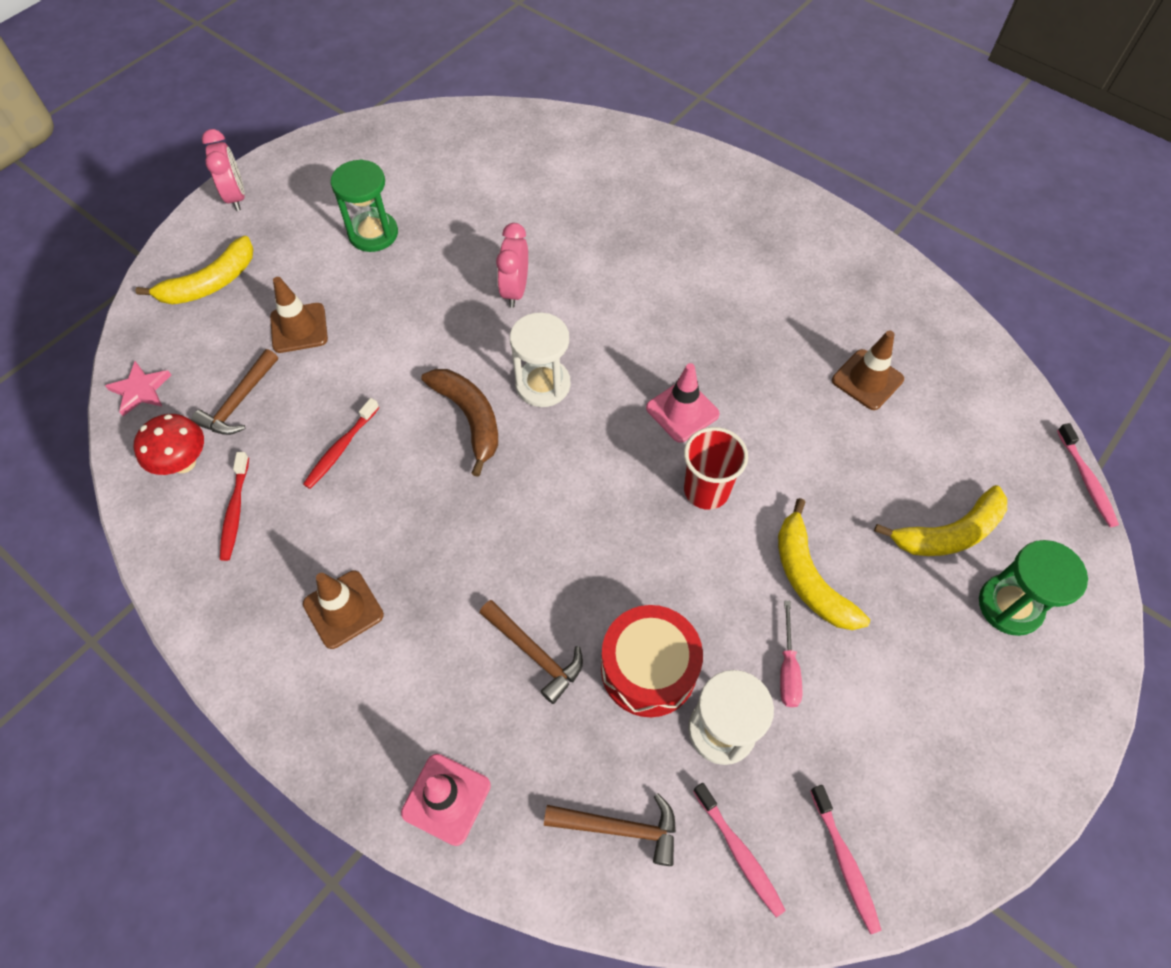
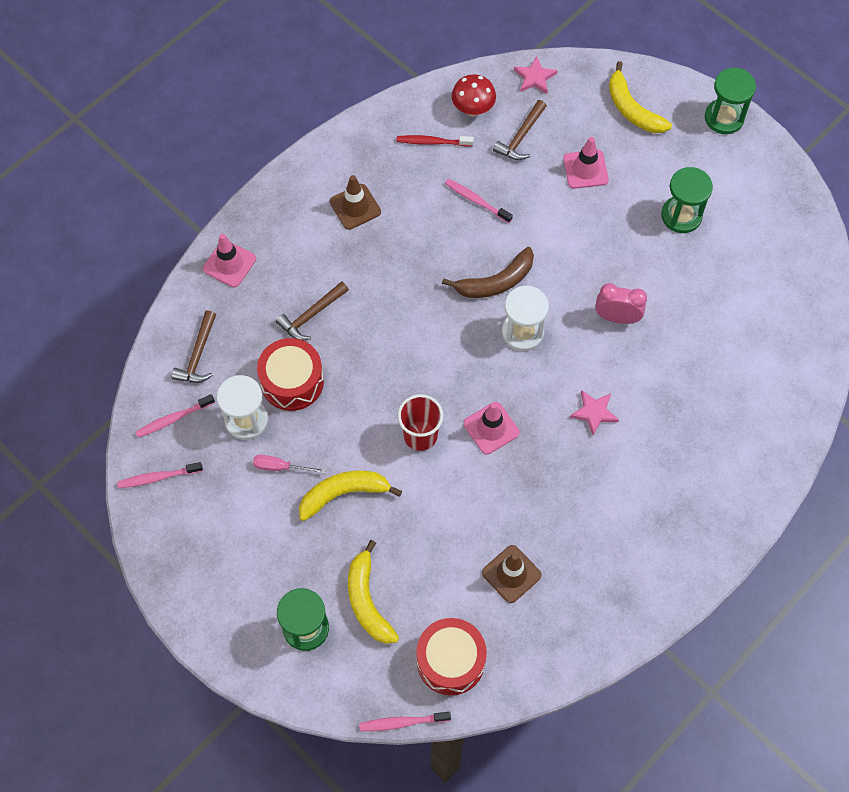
camera: 95 degrees right, 5 degrees up
(236, 196) = (724, 118): pink clock -> green hourglass
(239, 402) = (521, 137): brown hammer -> brown hammer turned 90 degrees counterclockwise
(299, 328) = (585, 169): brown traffic cone -> pink traffic cone
(341, 448) = (476, 201): red toothbrush -> pink toothbrush
(644, 308) = (594, 412): none -> pink star
(993, 435) = (450, 661): none -> red drum

